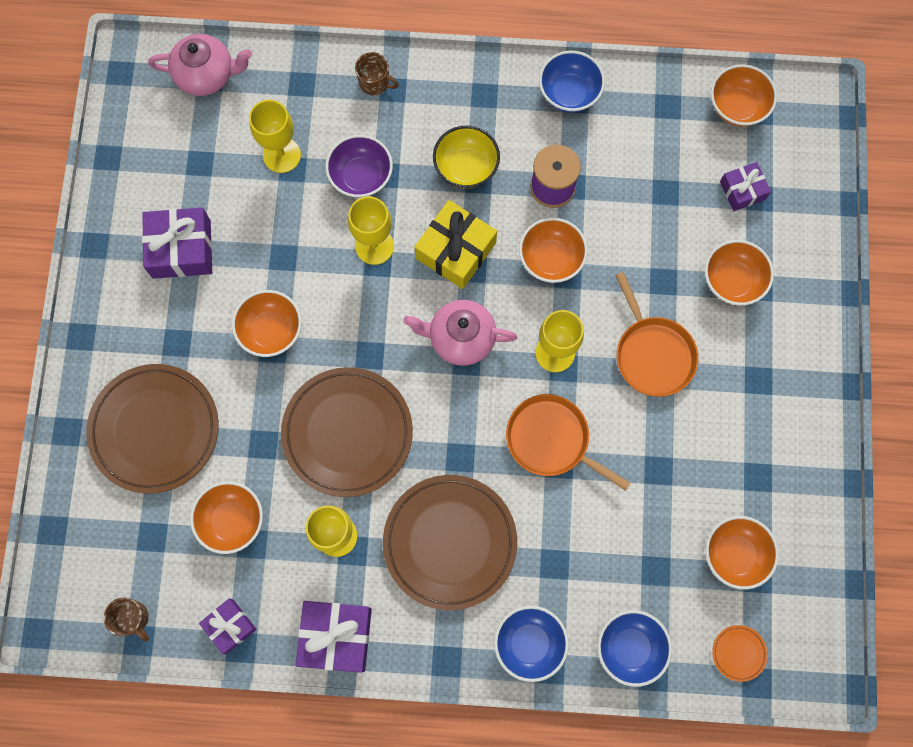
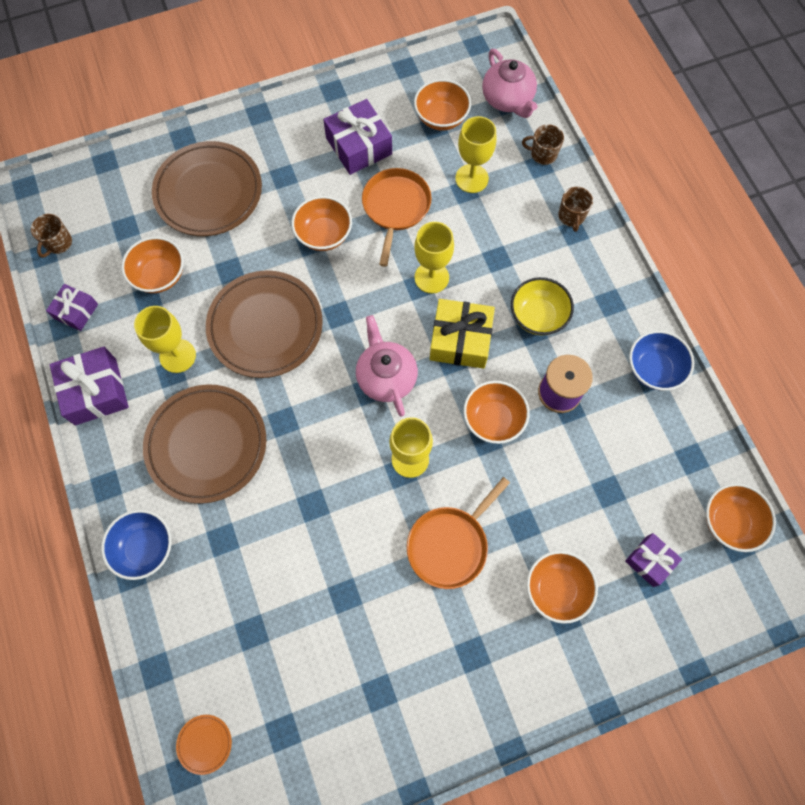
camera: 65 degrees right, 5 degrees down
(290, 74) = (543, 154): none -> brown mug
(361, 176) = (485, 241): purple bowl -> none
(551, 440) = (331, 489): orange pan -> orange pan (395, 207)
(630, 648) = (173, 638): blue bowl -> none
(735, 554) = (296, 701): orange bowl -> orange bowl (441, 118)

